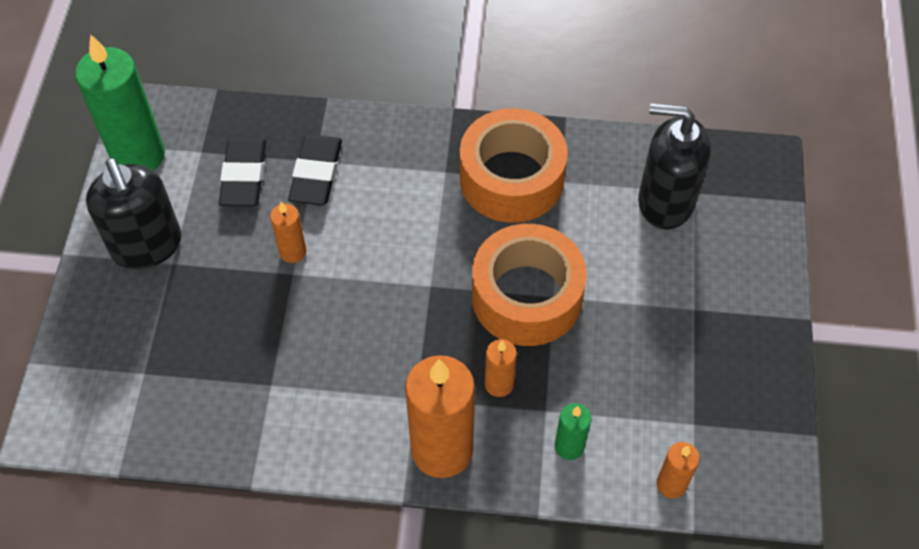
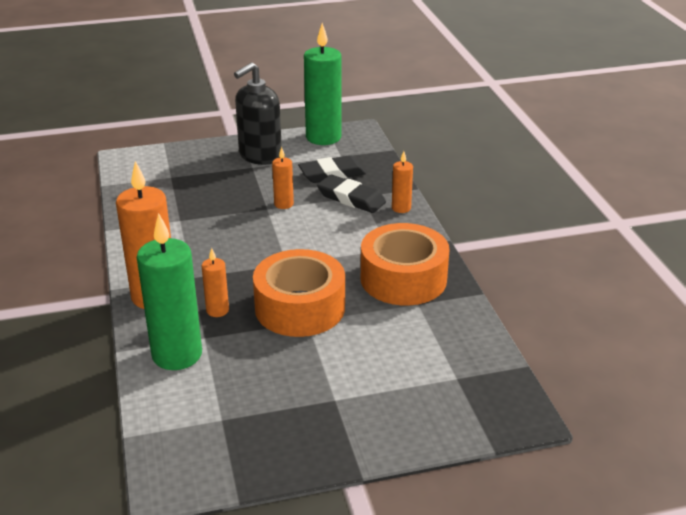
camera: 70 degrees right, 25 degrees down
(316, 174) = (351, 198): black eraser -> black eraser turned 45 degrees clockwise
(569, 446) = (177, 354): green candle -> green candle, size x2.06
(665, 202) = (434, 362): black soap dispenser -> none
(671, 484) = (160, 415): orange candle -> orange candle (401, 208)

